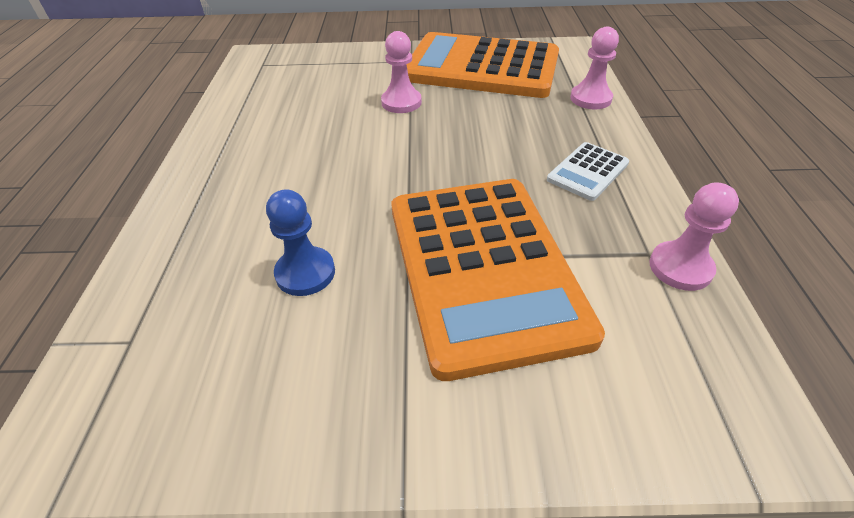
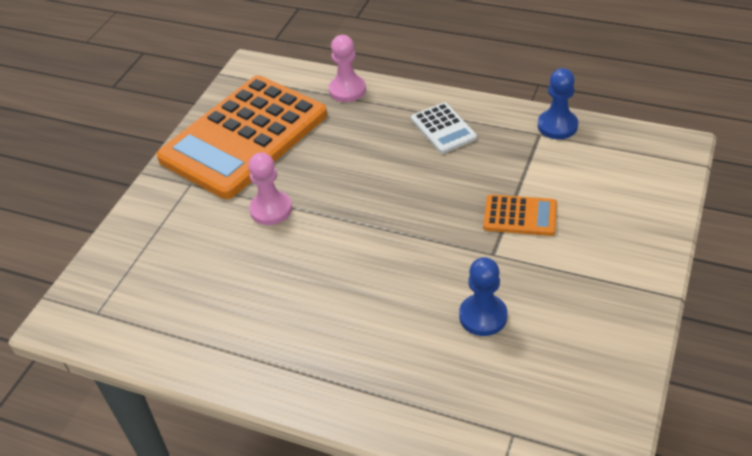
camera: 65 degrees left, 0 degrees up
(483, 268) = (520, 216): orange calculator -> orange calculator, size x0.41
(680, 267) = (557, 126): pink pawn -> blue pawn

